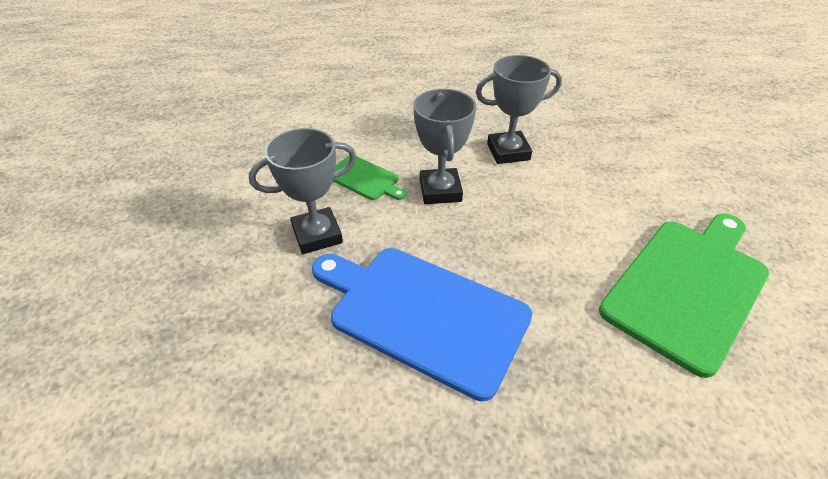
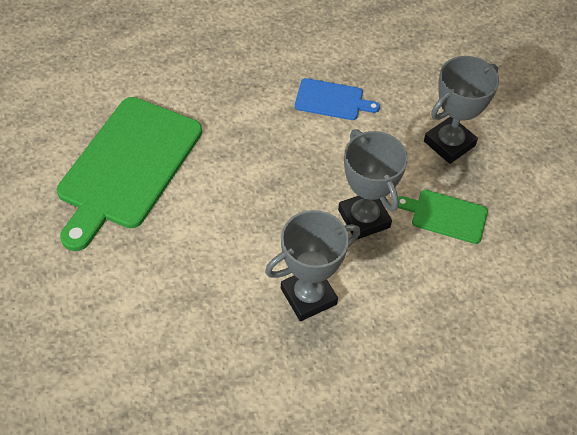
camera: 160 degrees right, 10 degrees up
(423, 313) = (332, 100): blue cutting board -> blue cutting board, size x0.48

